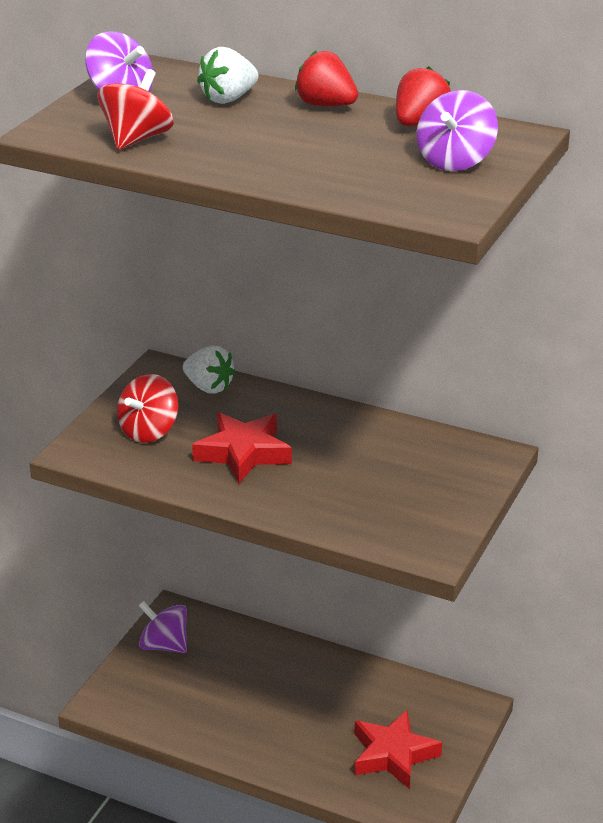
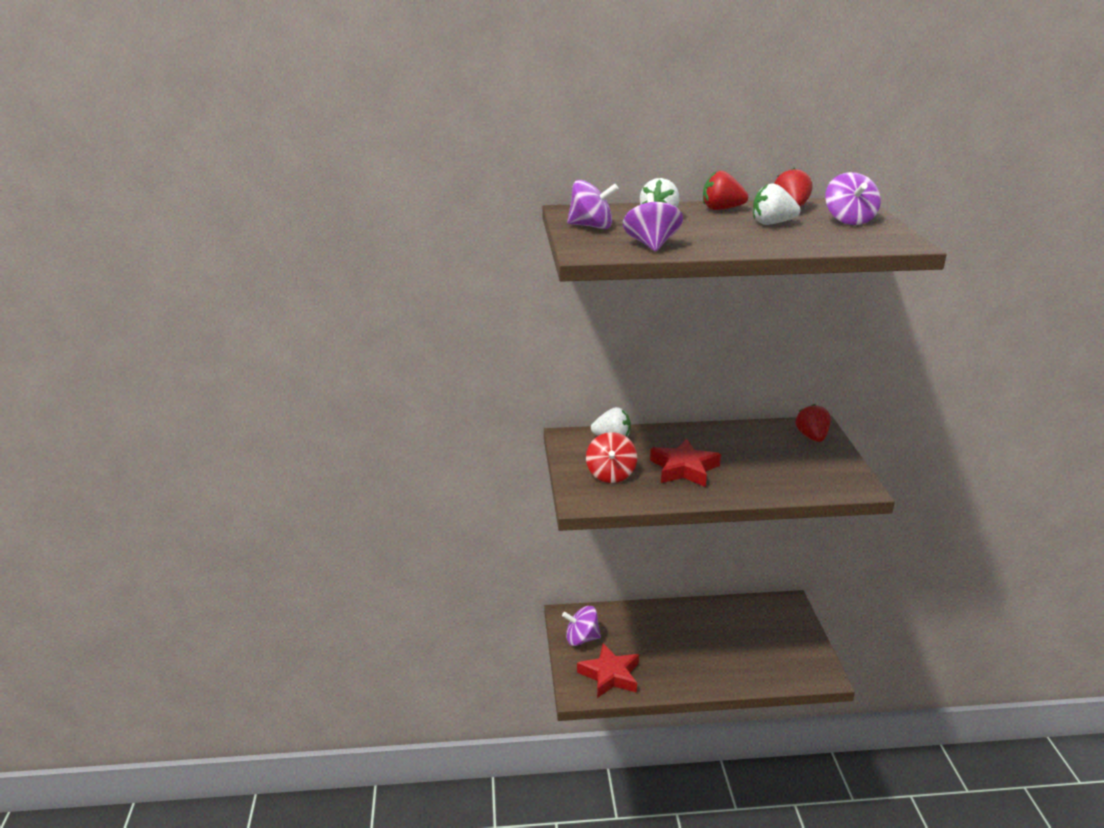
camera: 30 degrees left, 5 degrees down
(136, 139) = (651, 245): red spinning top -> purple spinning top
(344, 142) = (772, 223): none -> white strawberry
(393, 755) = (777, 648): red star -> red star (610, 675)
(465, 467) = (812, 437): none -> red strawberry

